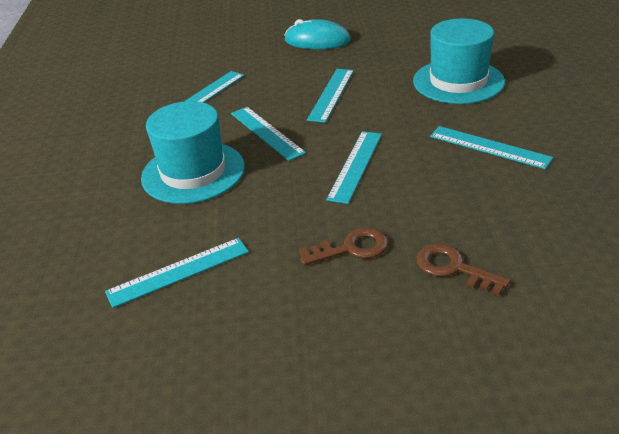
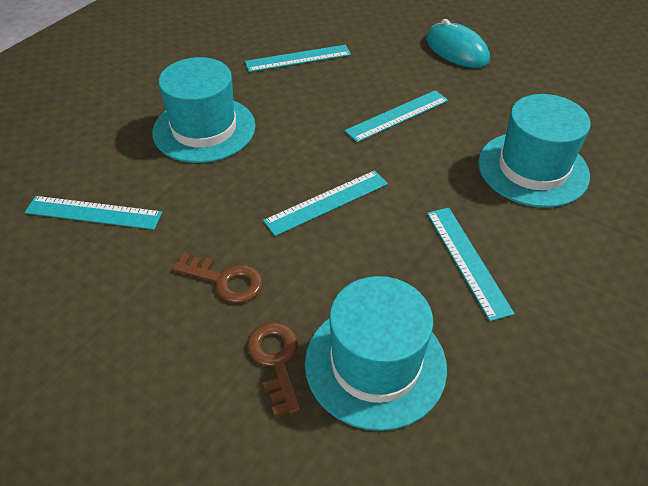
camera: 35 degrees right, 10 degrees up
(266, 132) = (299, 124): turquoise ruler -> none
(515, 230) = (375, 364): none -> turquoise hat

